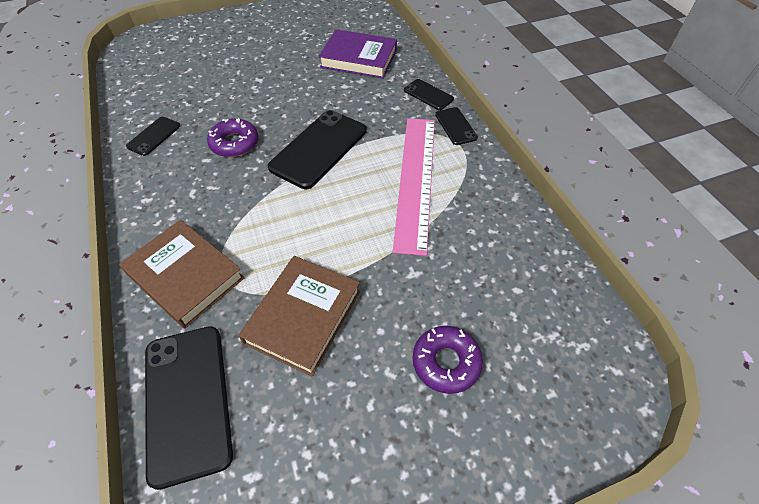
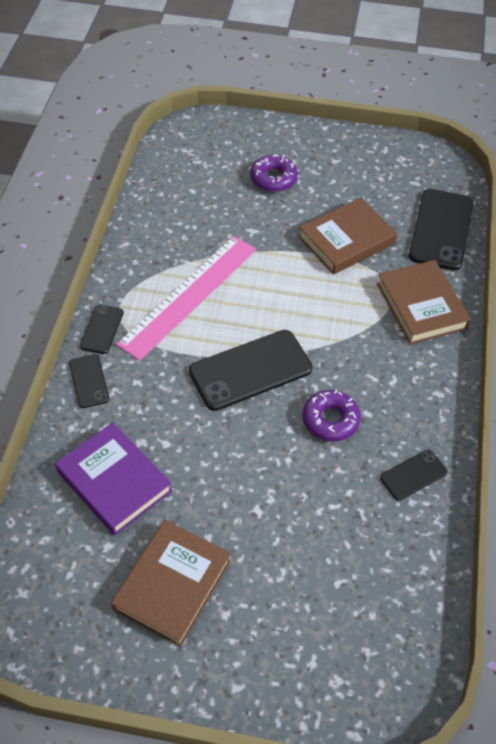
camera: 150 degrees left, 0 degrees up
(287, 36) = (172, 584): none -> brown book

